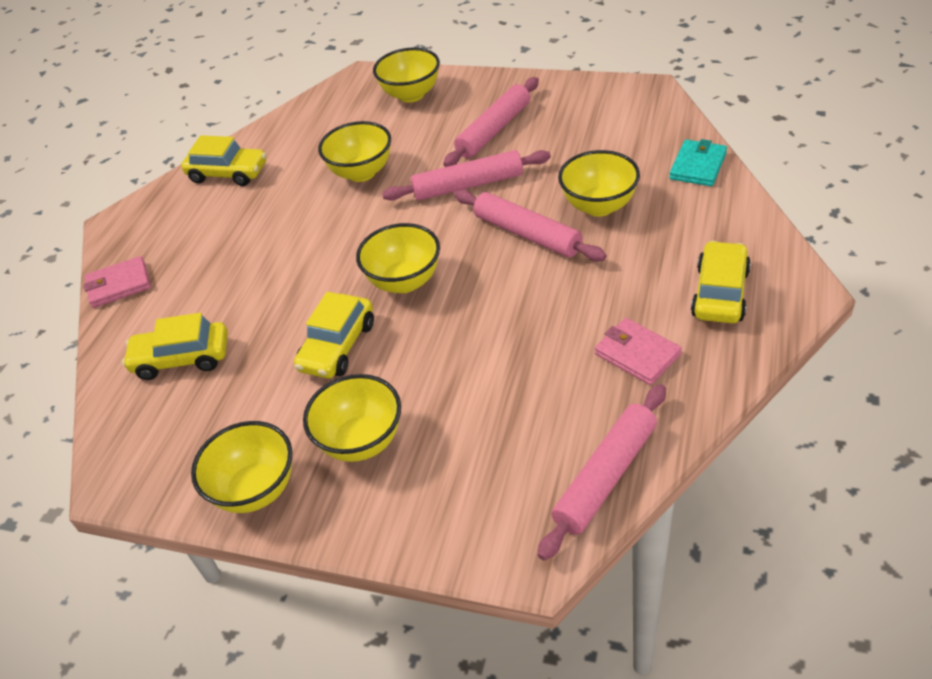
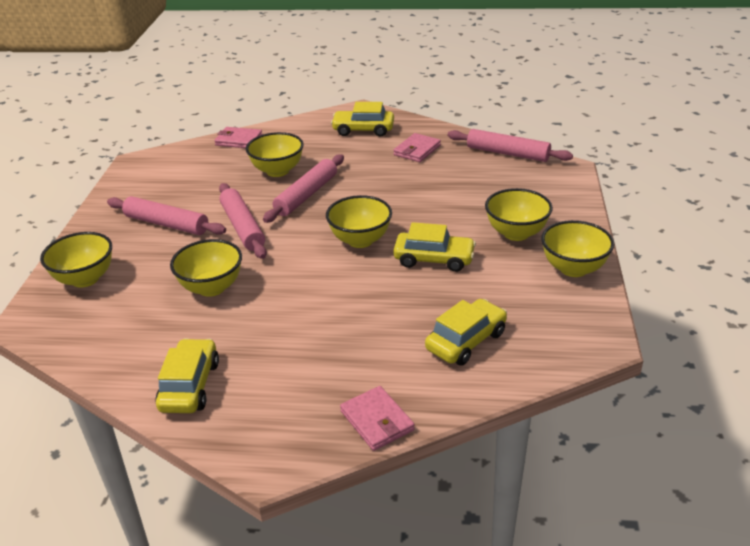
camera: 105 degrees left, 10 degrees down
(182, 358) = (466, 341): yellow car -> yellow car turned 120 degrees counterclockwise
(698, 166) = (239, 140): turquoise wallet -> pink wallet

